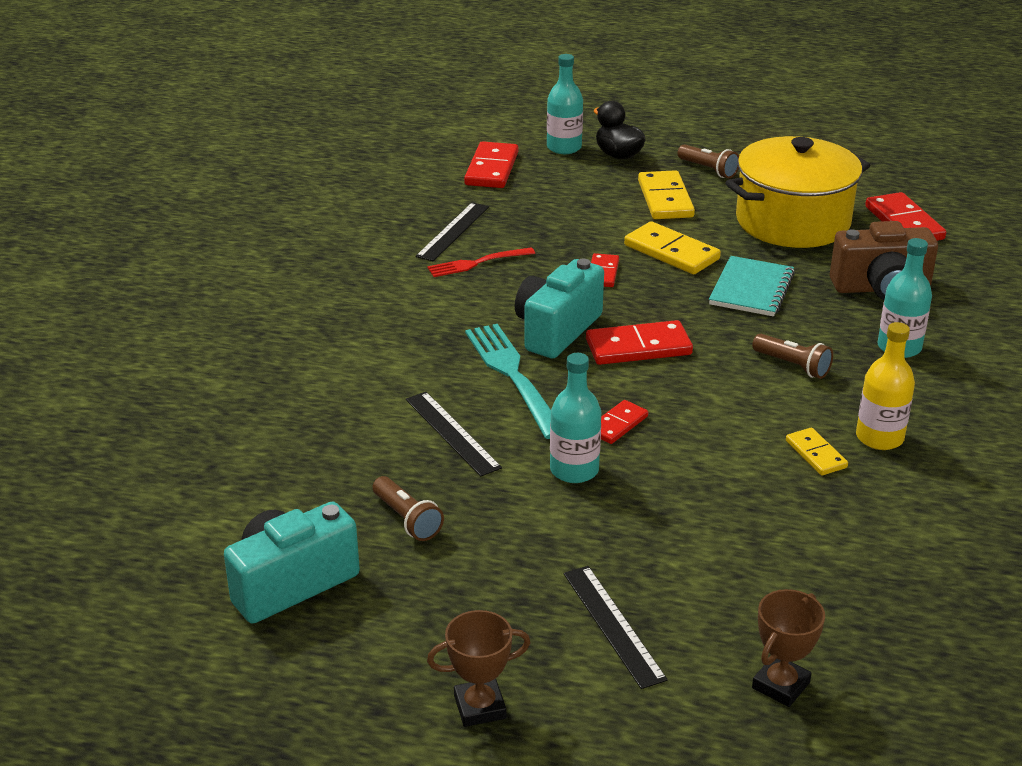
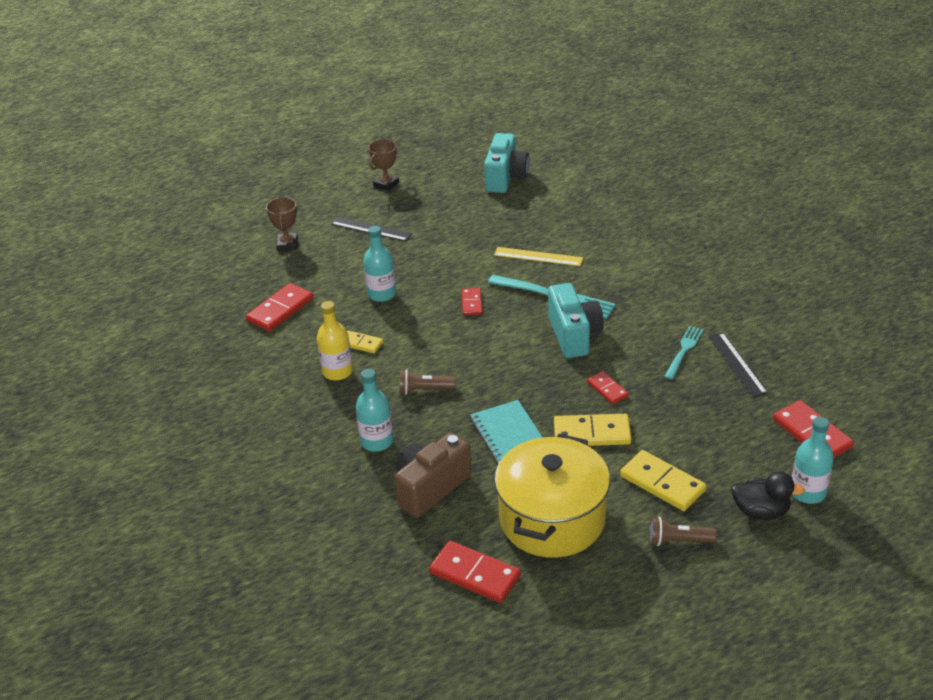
camera: 140 degrees right, 5 degrees up
(407, 519) = (500, 217): brown flashlight -> none
(452, 433) = (538, 257): black ruler -> yellow ruler
(477, 263) = (684, 351): red fork -> turquoise fork
(574, 470) = (462, 272): turquoise bottle -> turquoise bottle (381, 294)
(638, 347) = (518, 351): red domino -> red domino (280, 310)

